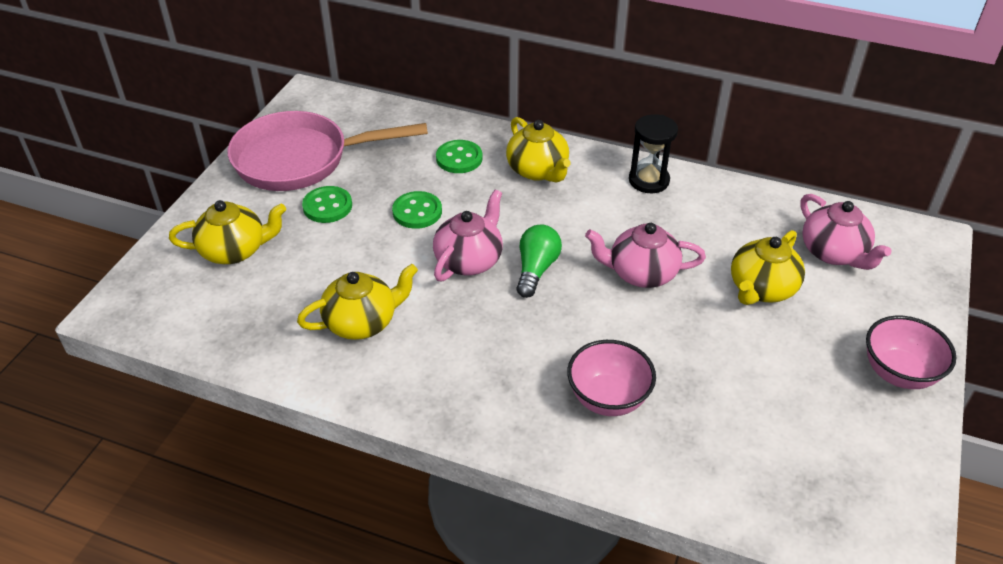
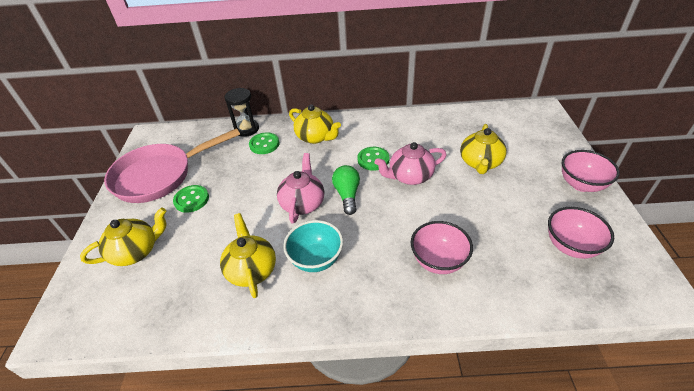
camera: 20 degrees left, 0 degrees up
(362, 322) = (251, 269): yellow teapot -> yellow teapot turned 60 degrees counterclockwise
(417, 212) = (254, 184): green button -> green button (373, 159)
(448, 338) = (316, 259): none -> turquoise bowl
(649, 180) = (382, 124): black hourglass -> black hourglass (247, 129)
(811, 449) = (570, 246): none -> pink bowl
(834, 253) = (503, 131): pink teapot -> none

